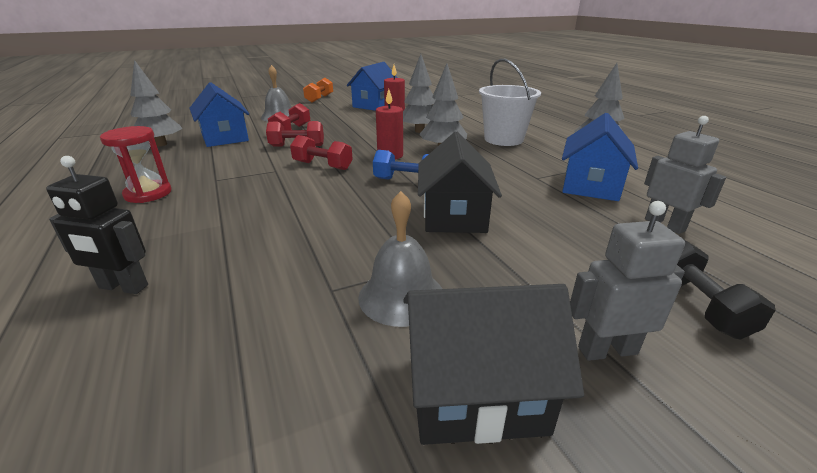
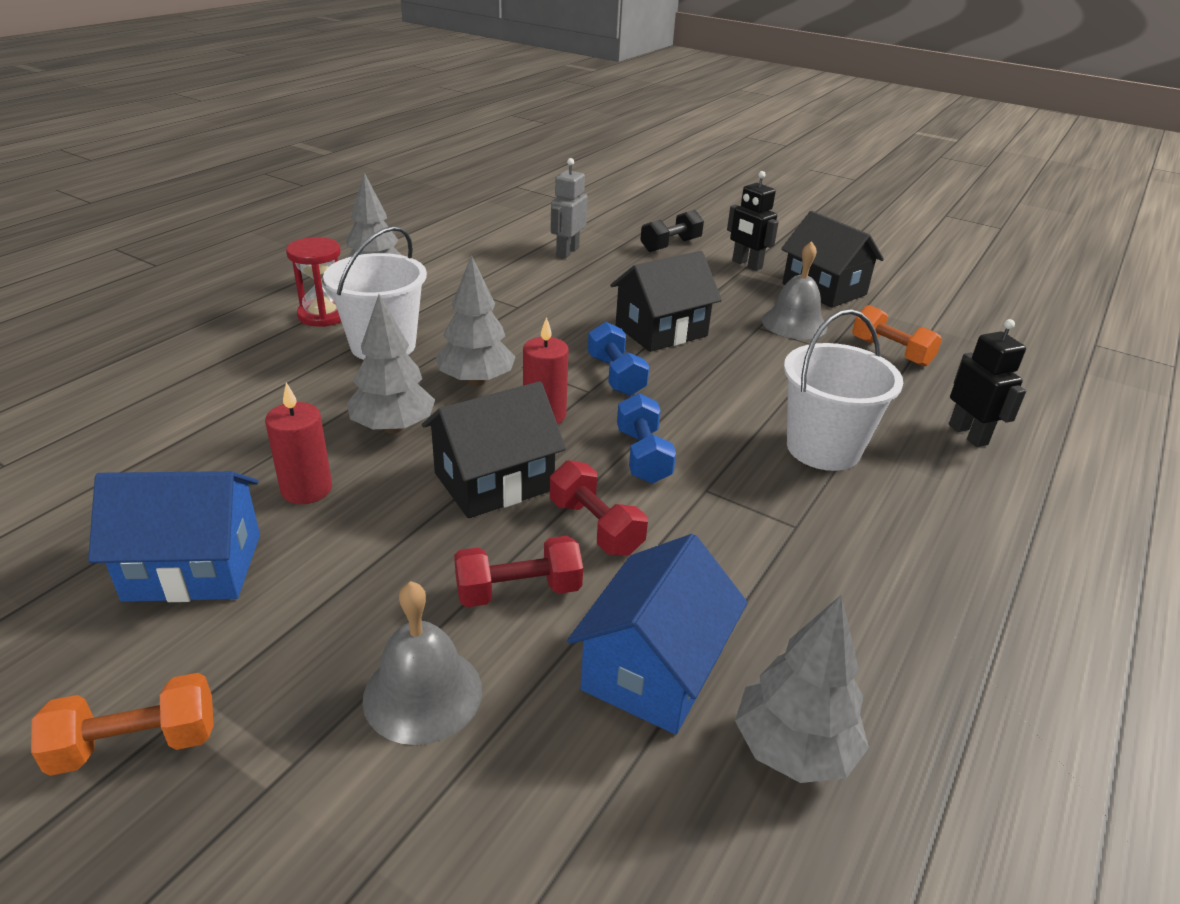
camera: 125 degrees left, 5 degrees up
(148, 194) = (900, 557): red hourglass -> red hourglass (323, 315)
(238, 213) = (823, 448): none -> white bucket
(268, 336) = (891, 352): none -> orange dumbbell
(322, 165) = (643, 456): red dumbbell -> blue dumbbell
(354, 138) = (494, 481): none -> black house
(591, 185) = (510, 280): blue house -> none
(607, 350) = (746, 264): grey robot -> black robot

